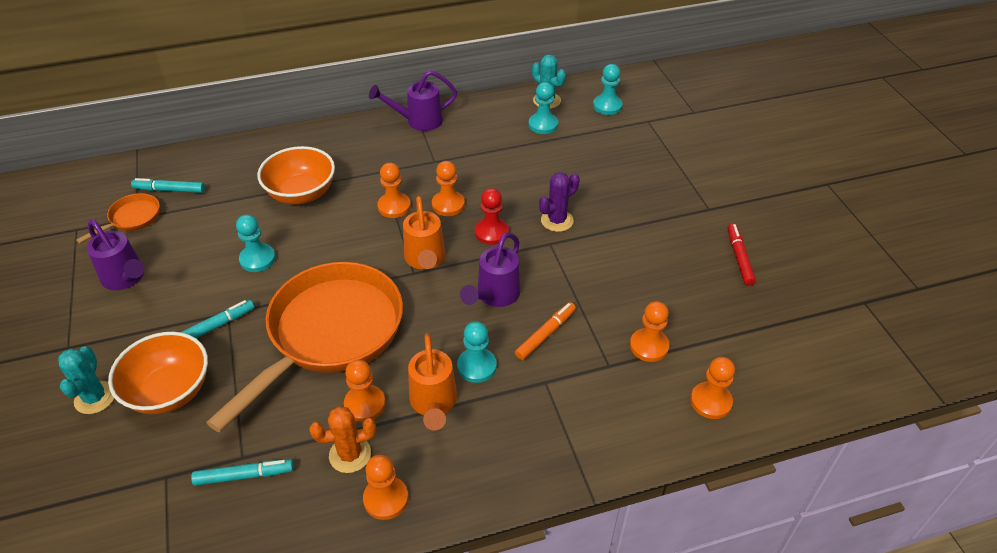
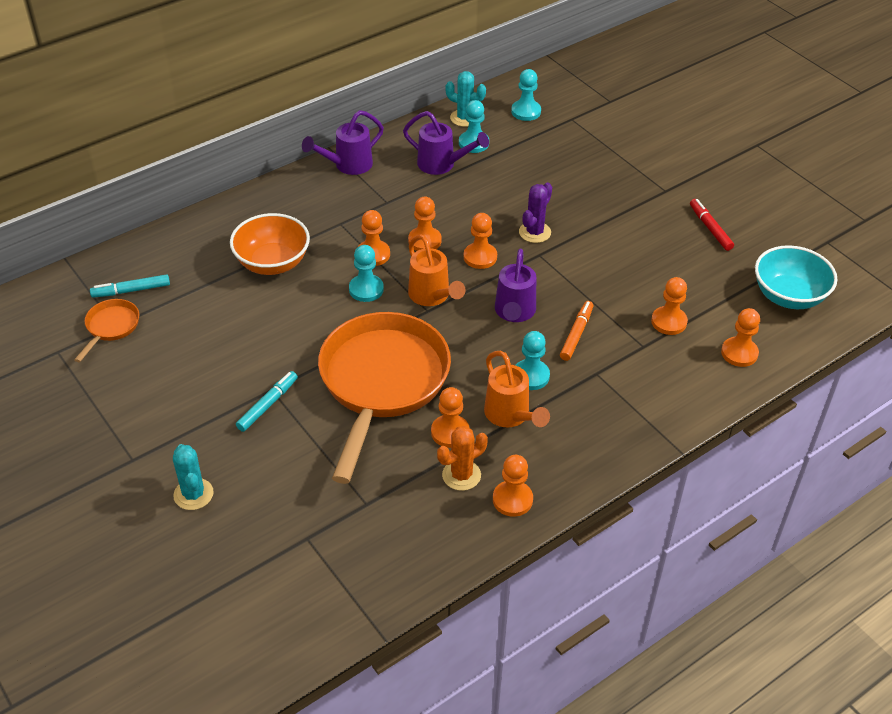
camera: 20 degrees left, 0 degrees up
(126, 279) = (147, 385): purple watering can -> purple watering can (442, 165)
(170, 391) = (262, 470): orange bowl -> none
(244, 475) = (378, 517): turquoise marker -> none
(257, 259) = (269, 334): turquoise pawn -> turquoise pawn (366, 289)
(491, 232) = (480, 257): red pawn -> orange pawn
(795, 351) = (788, 296): none -> turquoise bowl

